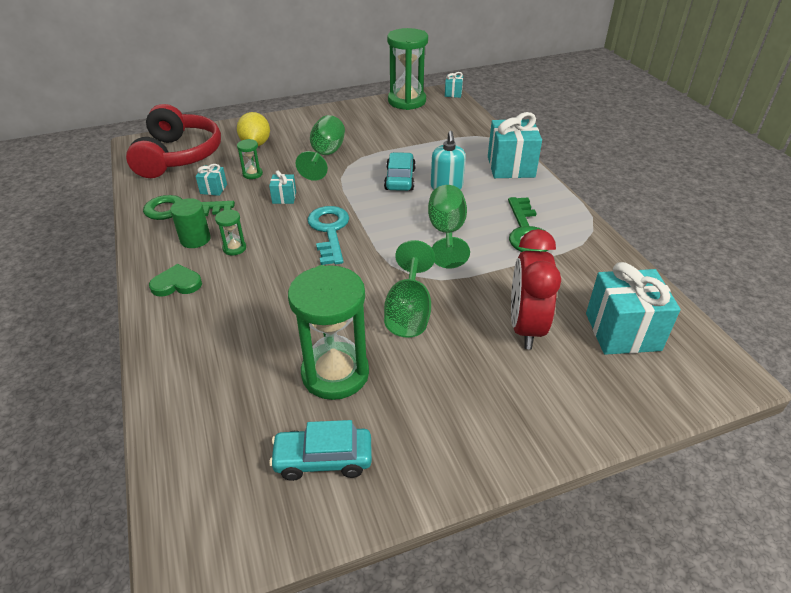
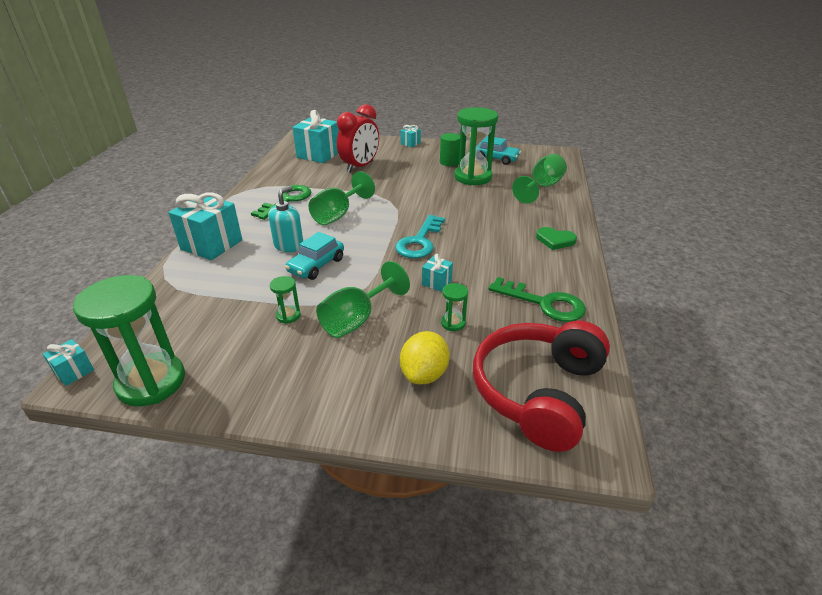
camera: 150 degrees left, 5 degrees down
(195, 239) = (535, 269): green cylinder -> green cylinder (449, 162)
(213, 189) = (504, 317): turquoise gift -> turquoise gift (410, 143)
(234, 248) = (503, 251): green hourglass -> green hourglass (288, 316)
(409, 312) = (412, 187): green goblet -> green goblet (542, 187)

